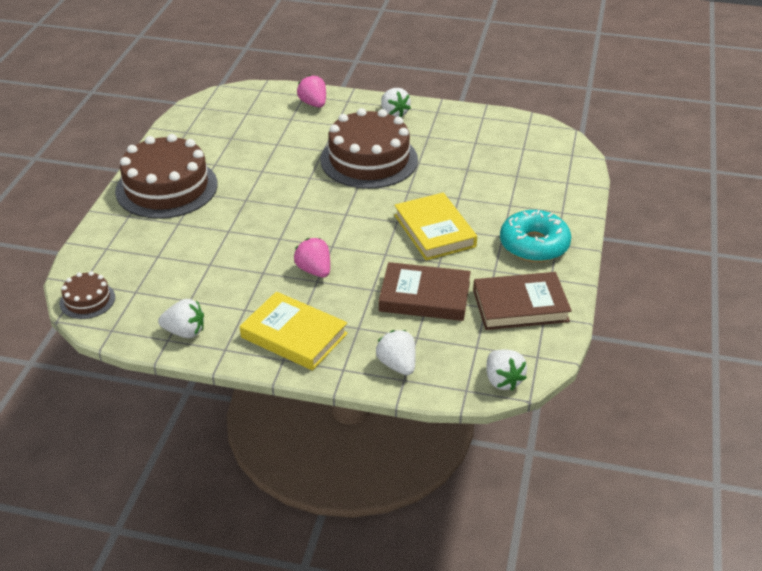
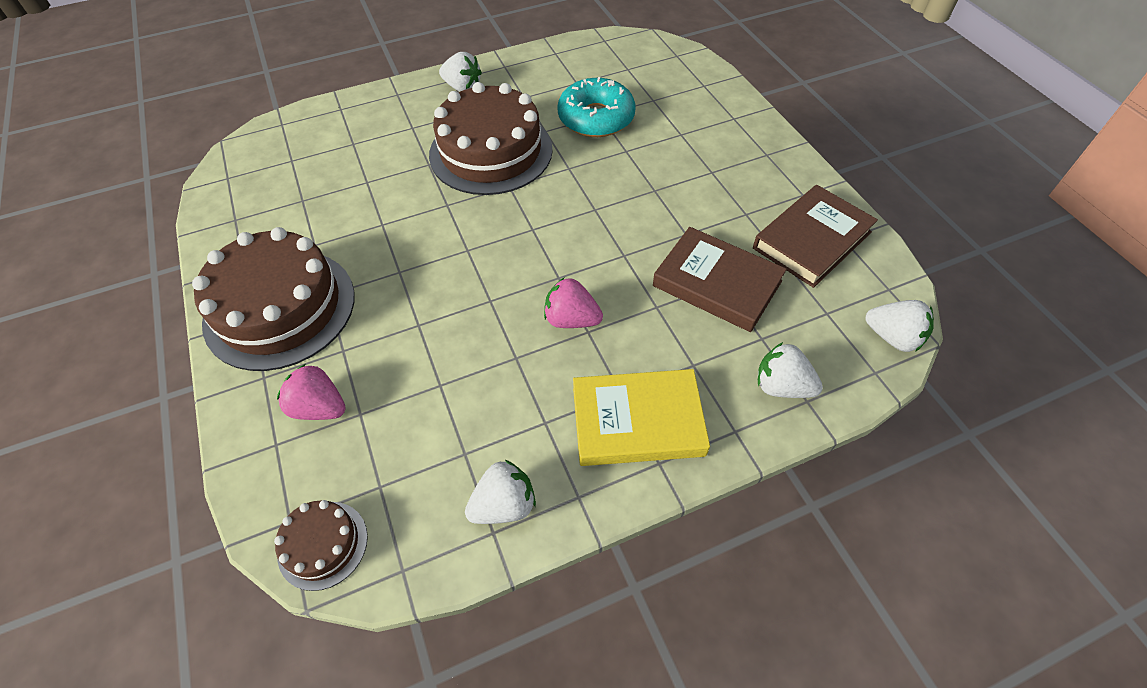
camera: 35 degrees left, 15 degrees up
(313, 104) = (362, 114): pink strawberry -> pink strawberry (319, 407)
(424, 297) = (717, 284): brown book -> brown book turned 60 degrees clockwise
(434, 231) = (643, 200): yellow book -> none
(534, 245) = (749, 166): turquoise donut -> turquoise donut (596, 118)

